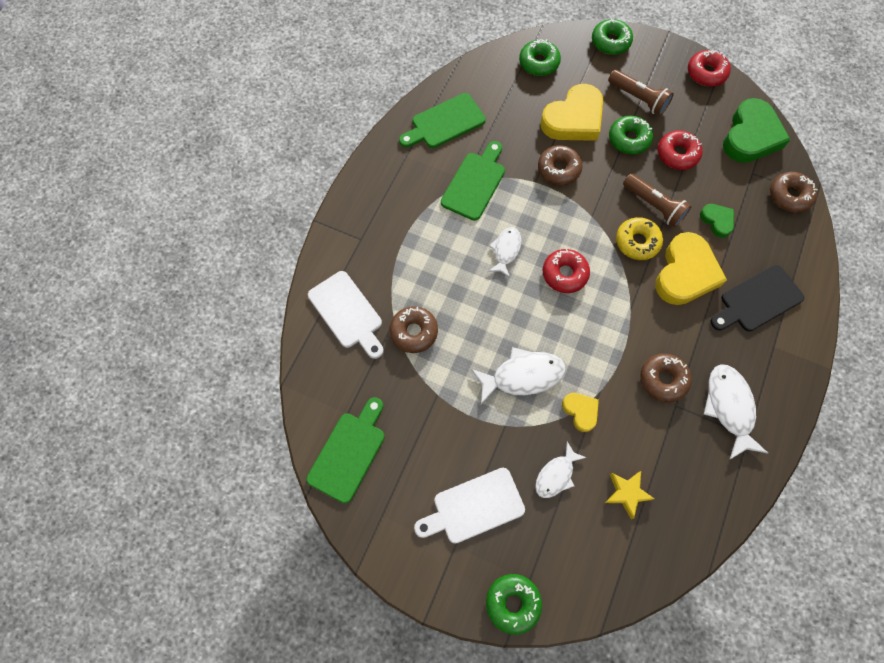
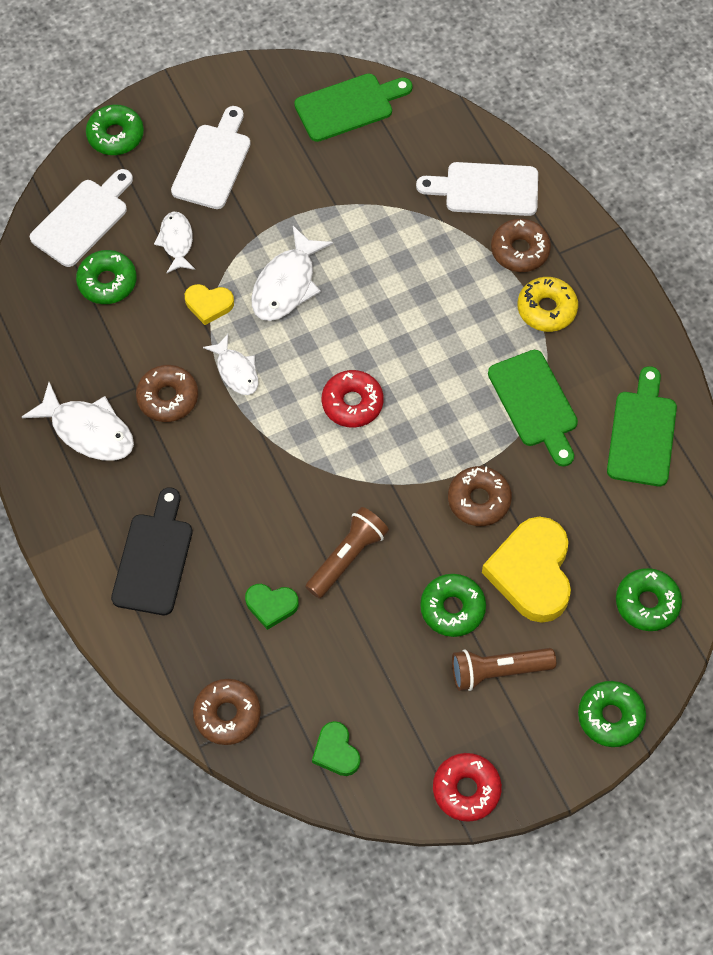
camera: 130 degrees right, 5 degrees down
(349, 452) = (349, 106): green cutting board -> green cutting board turned 90 degrees counterclockwise
(414, 332) = (415, 229): brown donut -> brown donut (520, 250)
(506, 250) = (428, 371): white fish -> white fish (236, 371)
(598, 558) = (83, 219): none -> white cutting board
(627, 493) = (107, 282): yellow star -> green donut
(637, 242) = (322, 502): yellow donut -> yellow donut (546, 309)
(654, 206) = (347, 557): brown flashlight -> brown flashlight turned 135 degrees clockwise
(677, 154) = (387, 643): red donut -> none
(685, 273) = (246, 517): yellow heart -> none
(751, 136) = (336, 751): green heart -> green heart, size x0.51

